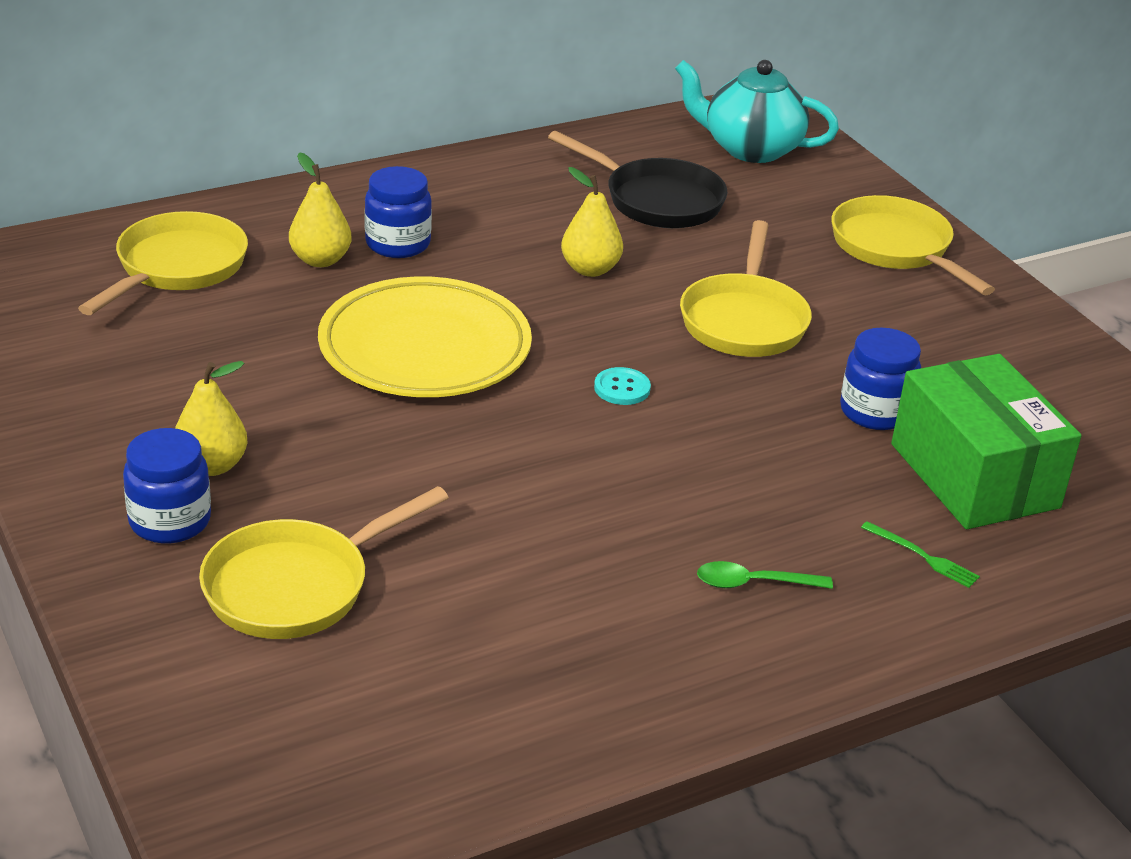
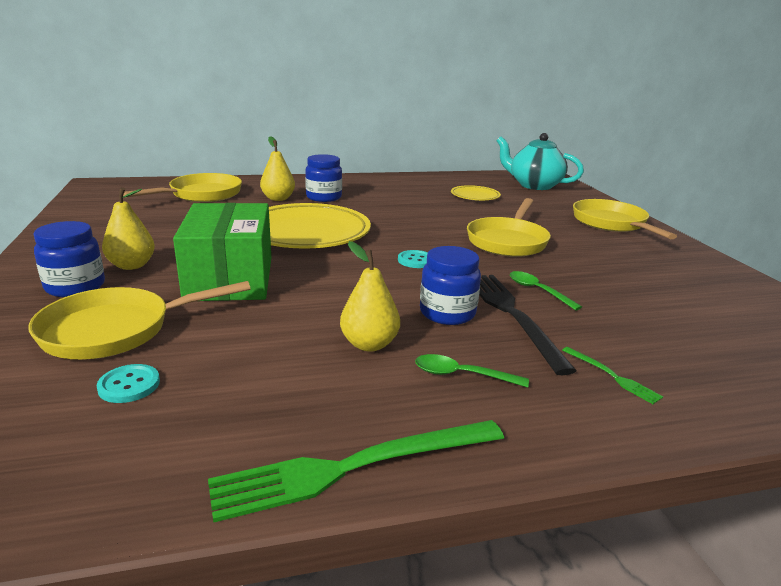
camera: 15 degrees right, 10 degrees down
(382, 660) = (129, 385): none -> turquoise button
(590, 269) = (424, 214): yellow pear -> yellow pear (369, 344)
(657, 200) = (475, 196): black pan -> yellow plate
(683, 712) = (353, 467): none -> green fork
(787, 477) = (512, 315): none -> black fork
(811, 426) = (538, 291): none -> green spoon
(875, 412) = (586, 289): blue jar -> blue jar (447, 313)
(974, 476) = (659, 331): green box -> green box (230, 278)

